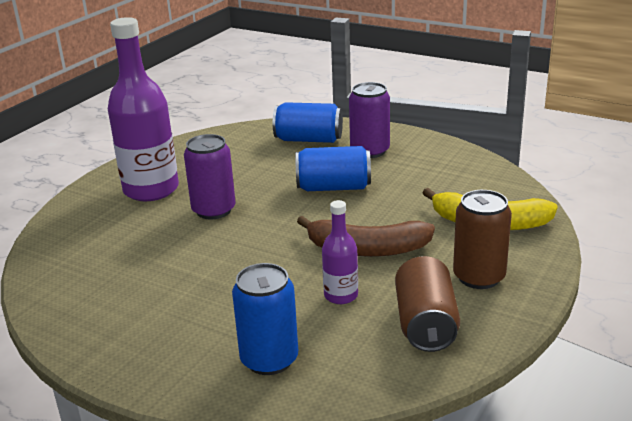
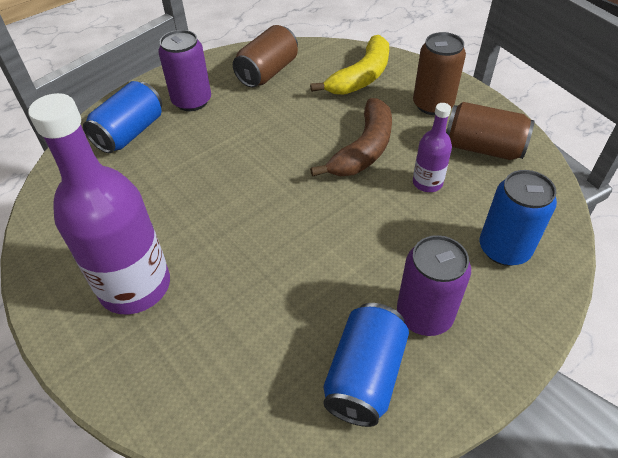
camera: 70 degrees left, 20 degrees up
(214, 210) = (226, 237): purple can -> purple can (424, 315)
(333, 187) = (244, 141): blue can -> blue can (364, 375)
(446, 172) = (267, 72): none -> brown can

